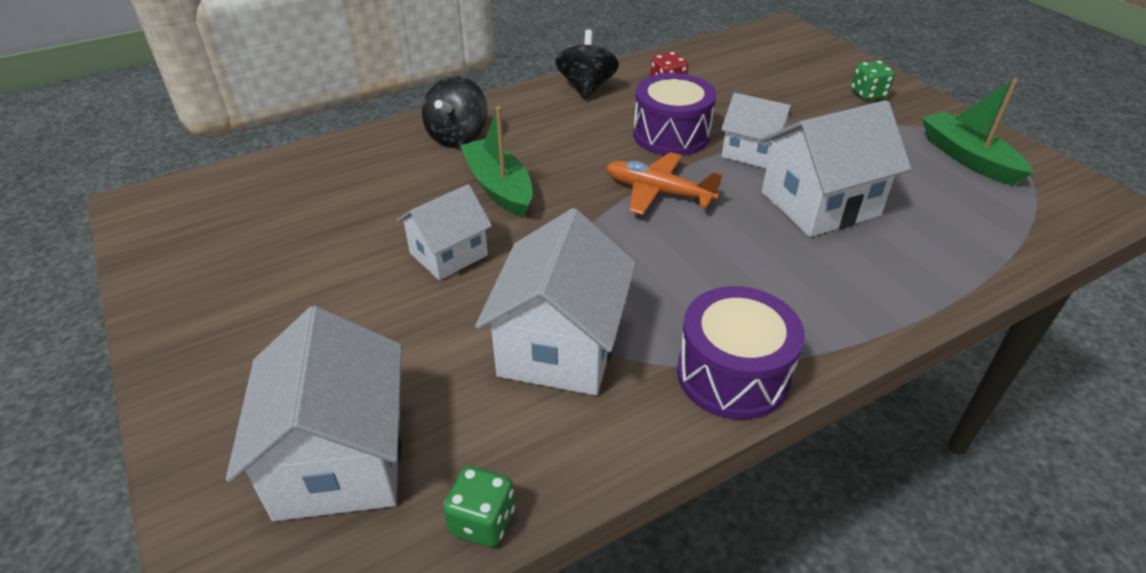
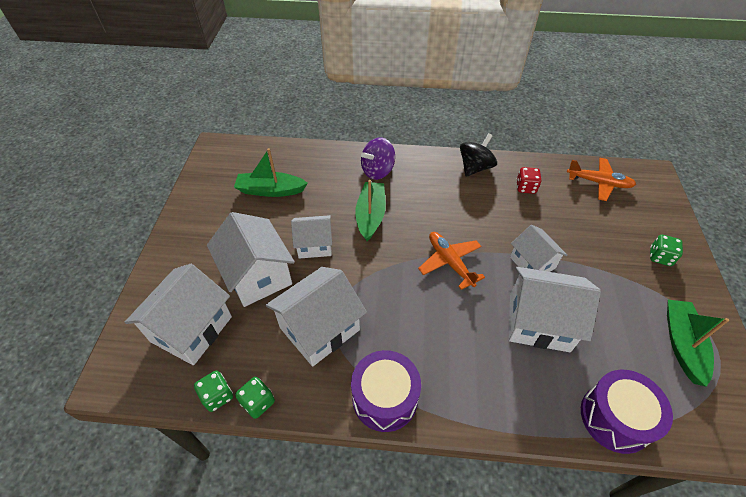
camera: 35 degrees right, 10 degrees up
(305, 220) = (270, 190): none -> green boat
(391, 331) = (258, 275): none -> white house
(457, 136) = (377, 171): black spinning top -> purple spinning top
(559, 488) = (258, 402): none -> green dice
(671, 135) = (494, 226): purple drum -> purple drum (615, 418)
(740, 53) = (599, 183): none -> orange plane

